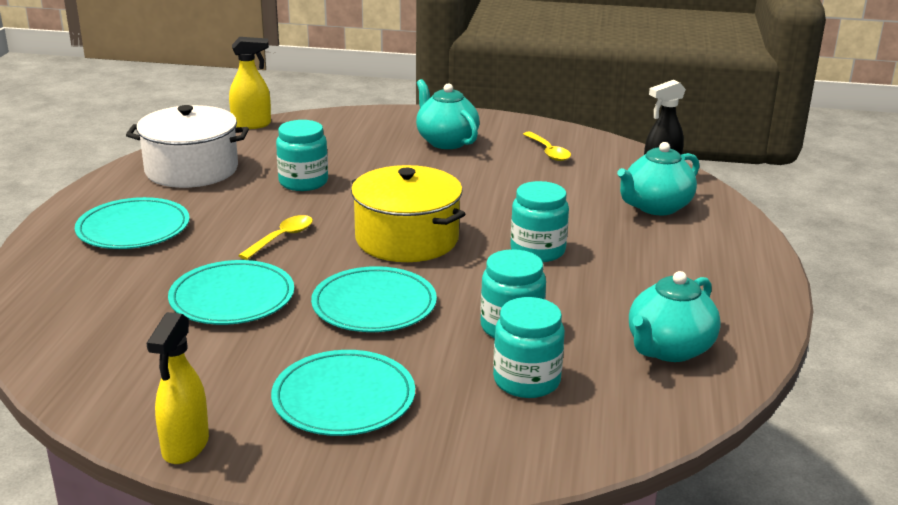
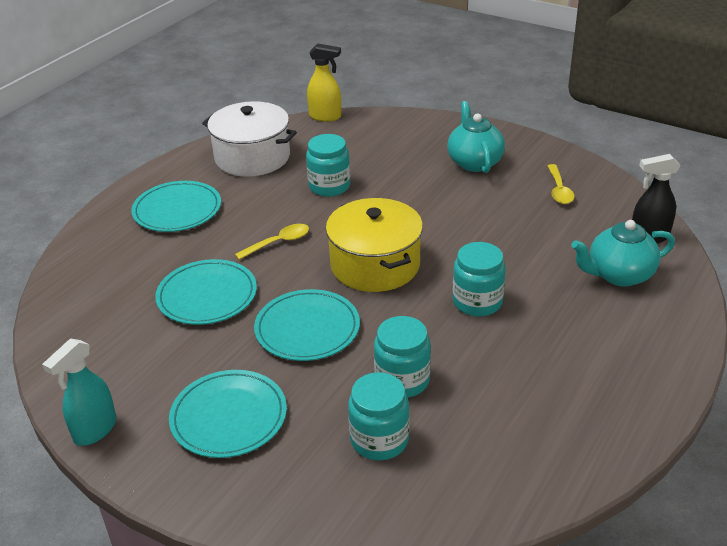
camera: 25 degrees right, 10 degrees up
(185, 446) = (95, 430): yellow spray bottle -> turquoise spray bottle
(668, 349) = (523, 440): turquoise teapot -> none

